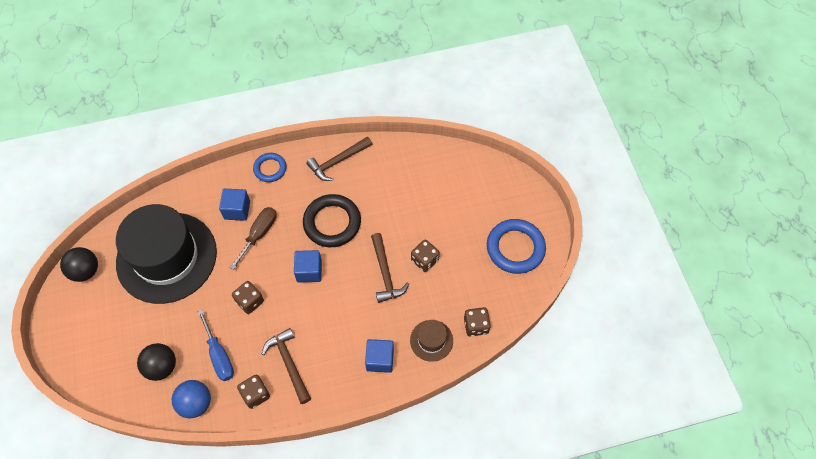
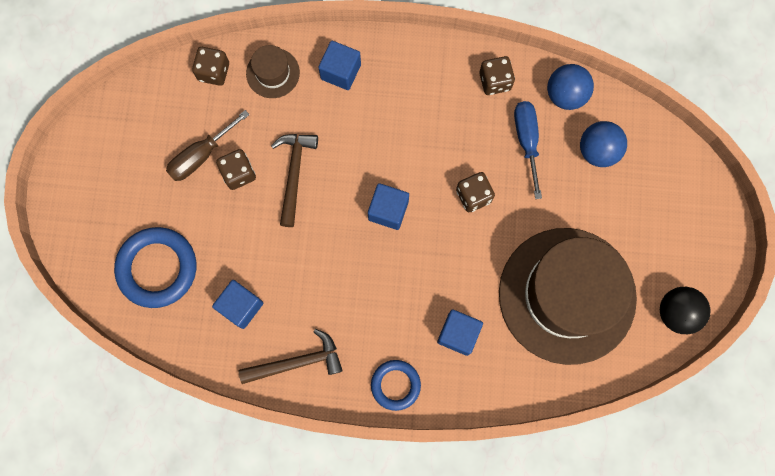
camera: 160 degrees left, 15 degrees up
(161, 367) = (597, 151): black ball -> blue ball
(166, 257) = (567, 295): black hat -> brown hat
(259, 234) = (438, 286): brown screwdriver -> brown screwdriver (201, 155)
(289, 363) = (447, 103): brown hammer -> none
(332, 223) = (337, 268): black ring -> none
(387, 180) = (241, 306): none -> blue cube
(515, 248) = (119, 150): blue ring -> blue ring (157, 268)

